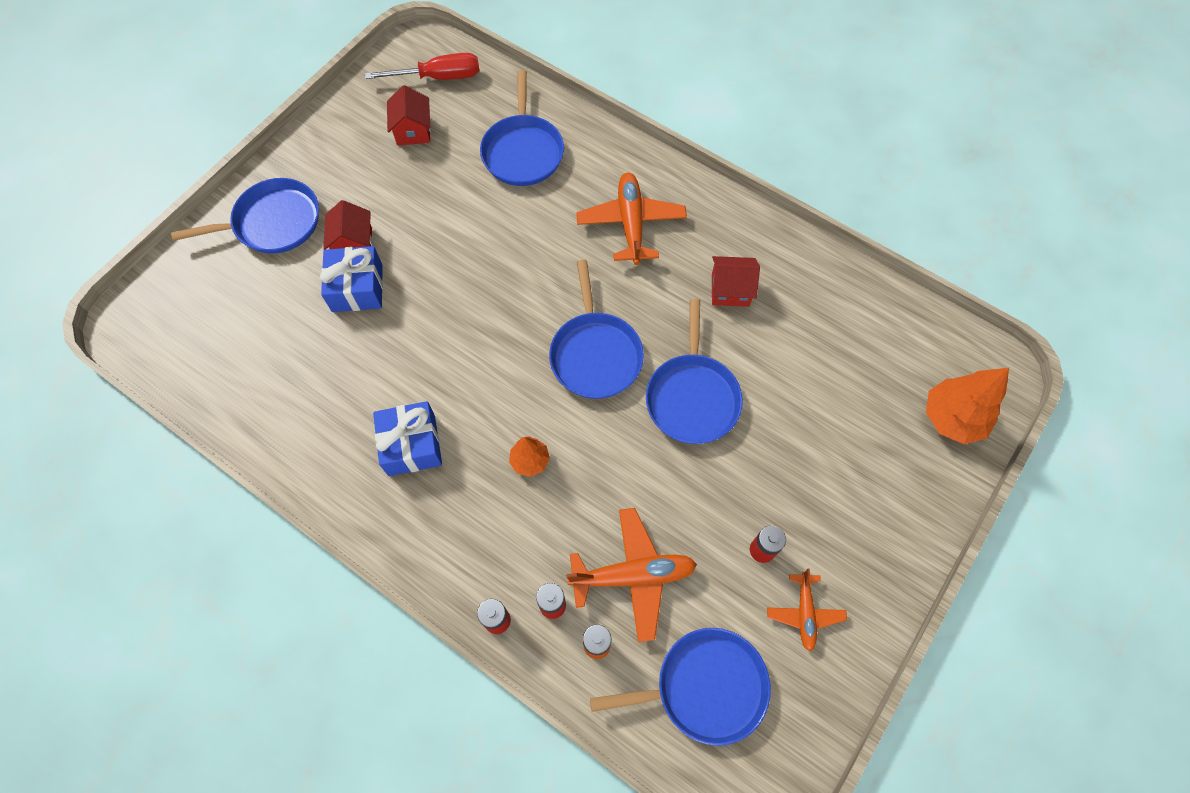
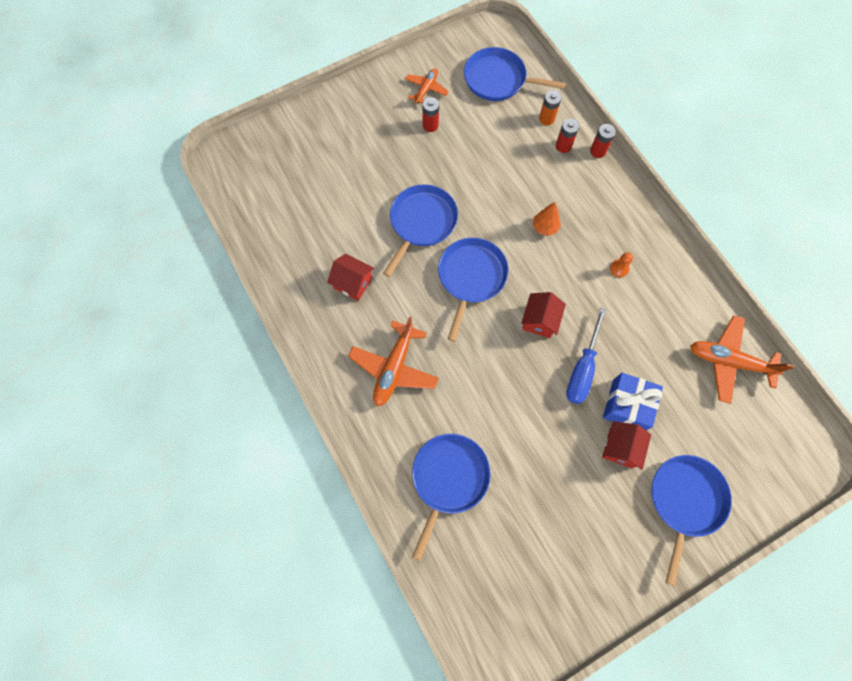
camera: 155 degrees left, 5 degrees up
(273, 223) = (685, 501): blue pan -> blue pan turned 105 degrees clockwise
(412, 445) = (619, 268): blue gift -> orange pawn
(413, 130) = (536, 549): red house -> red house (539, 320)
(420, 305) = (582, 369): none -> blue screwdriver
(439, 77) = (491, 606): red screwdriver -> none
(633, 575) = (510, 142): orange plane -> orange plane (729, 361)
(952, 418) = (271, 145): orange tree -> none

